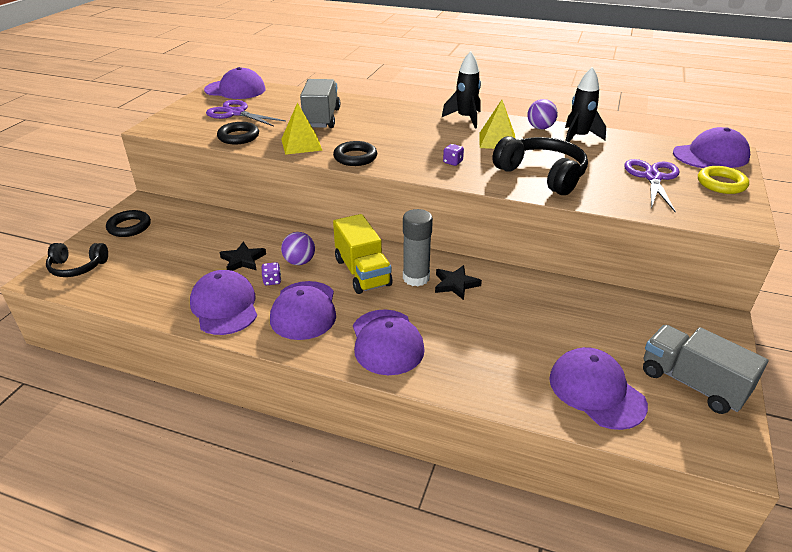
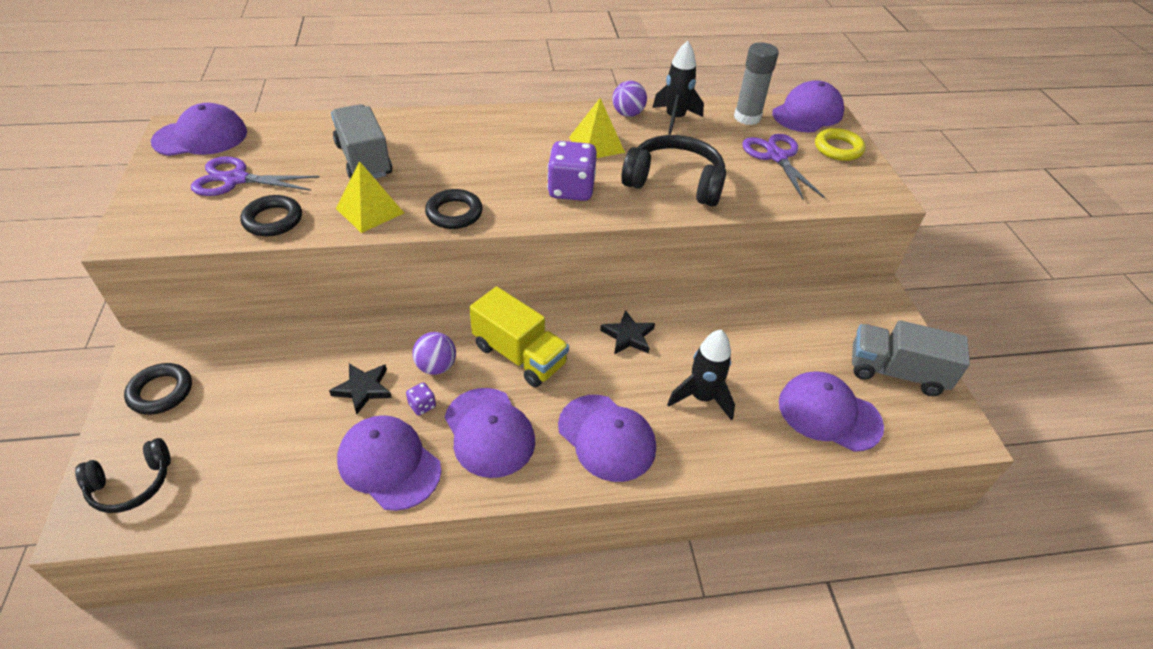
camera: 30 degrees left, 10 degrees up
(416, 278) = (582, 342): grey glue stick -> grey glue stick (747, 117)
(452, 162) = (571, 190): purple dice -> purple dice, size x2.23
(465, 118) = (539, 119): black rocket -> black rocket (702, 397)

